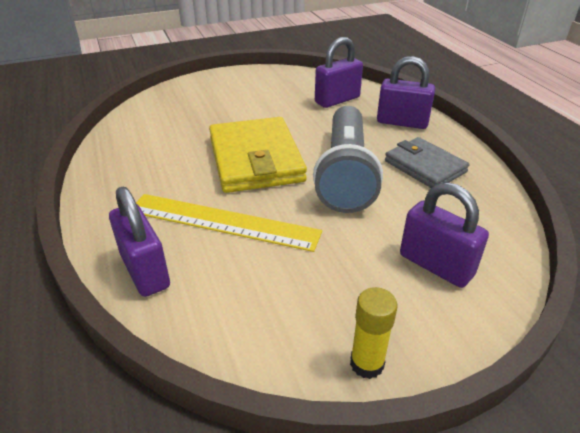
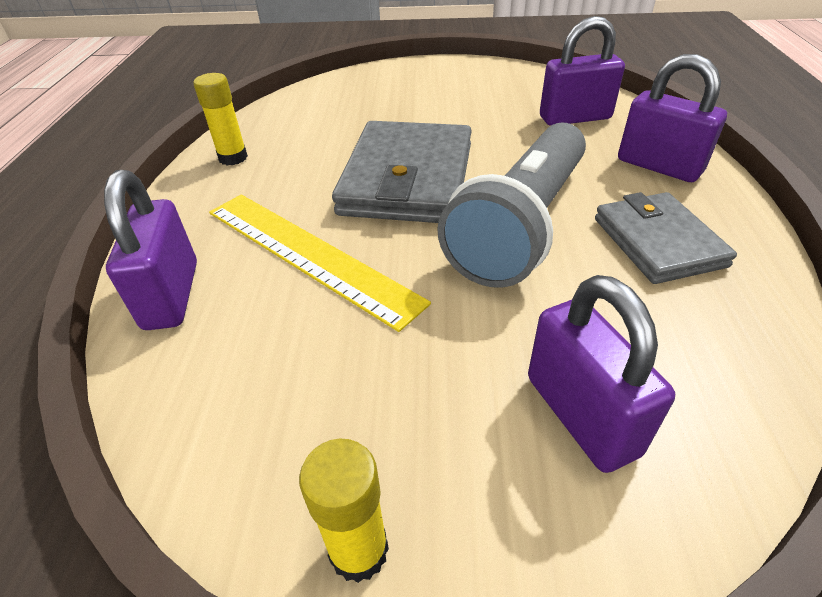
camera: 25 degrees right, 5 degrees up
(114, 170) = (233, 158): none -> yellow glue stick
(256, 159) = (408, 179): yellow wallet -> grey wallet

